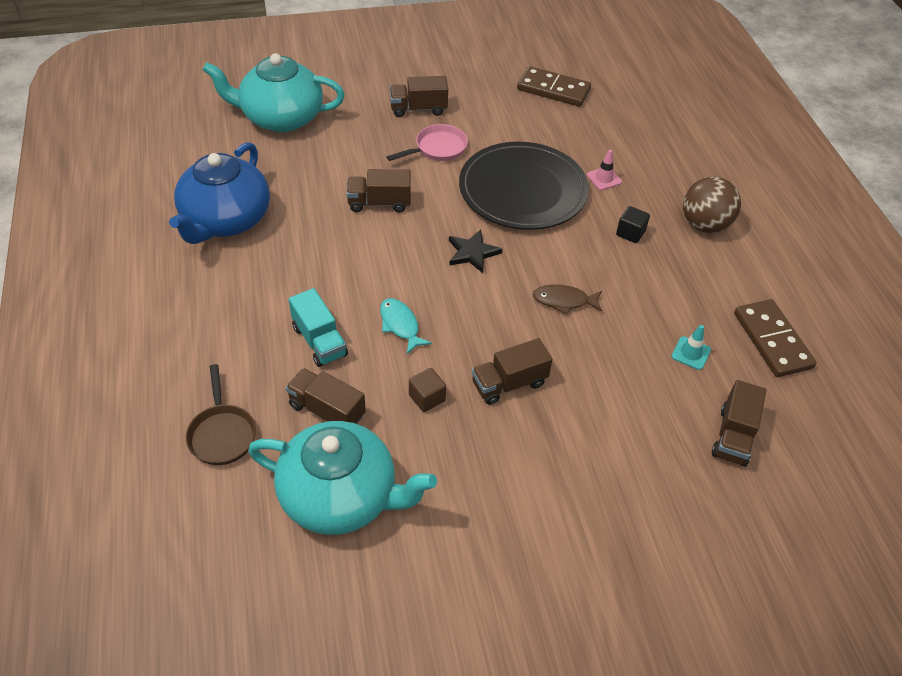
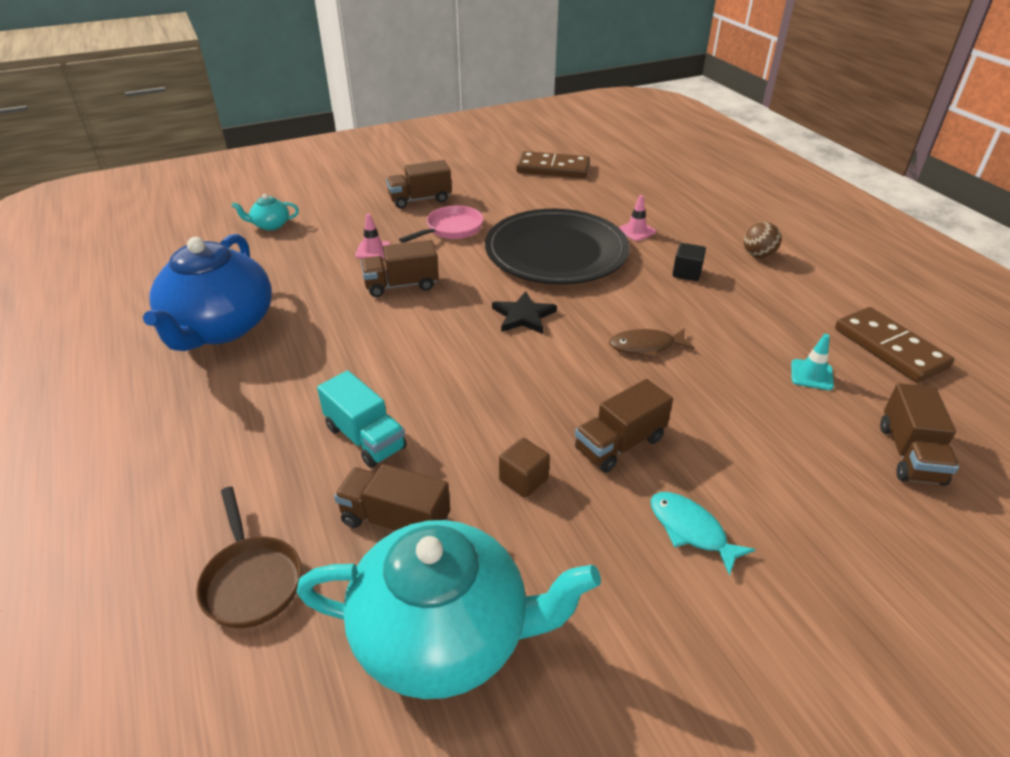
camera: 10 degrees left, 10 degrees down
(281, 118) = (270, 225): turquoise teapot -> turquoise teapot, size x0.41
(363, 161) = (373, 250): none -> pink traffic cone
(400, 325) = (463, 402): turquoise fish -> turquoise fish (691, 530)
(704, 225) = (758, 255): brown ball -> brown ball, size x0.59

